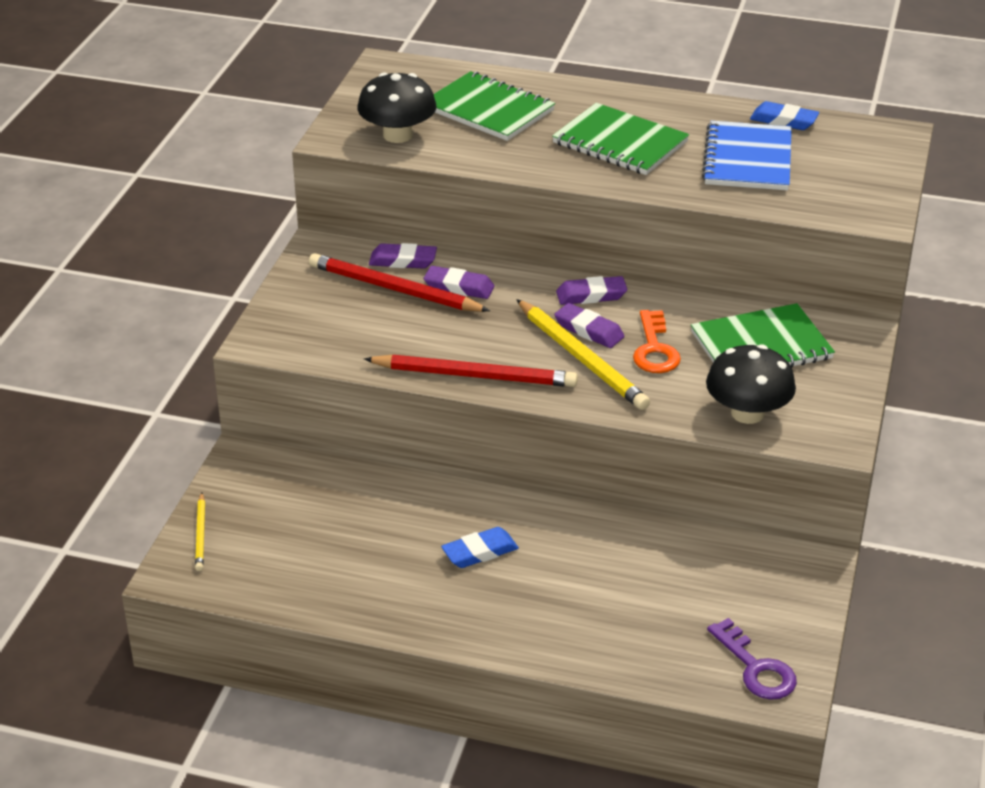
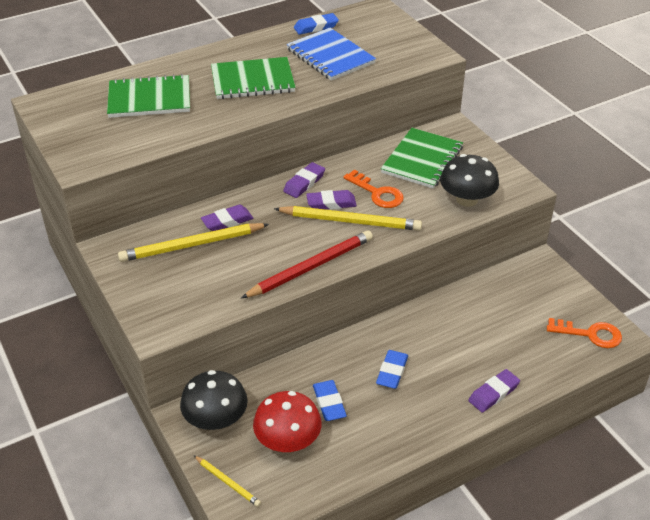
camera: 45 degrees left, 5 degrees up
(297, 539) = (288, 440): none -> red mushroom
(379, 536) = (329, 403): none -> blue eraser
(394, 289) = (192, 245): red pencil -> yellow pencil
(398, 135) = (117, 142): black mushroom -> black mushroom (216, 419)
(403, 261) = (172, 225): purple eraser -> purple eraser (493, 393)
(756, 668) = (590, 334): purple key -> orange key

